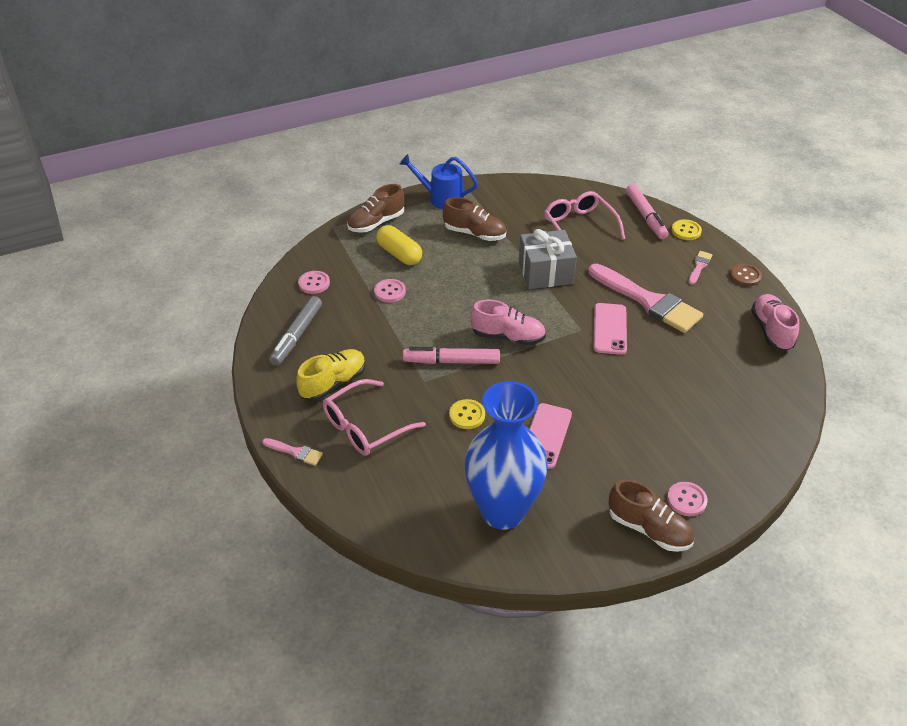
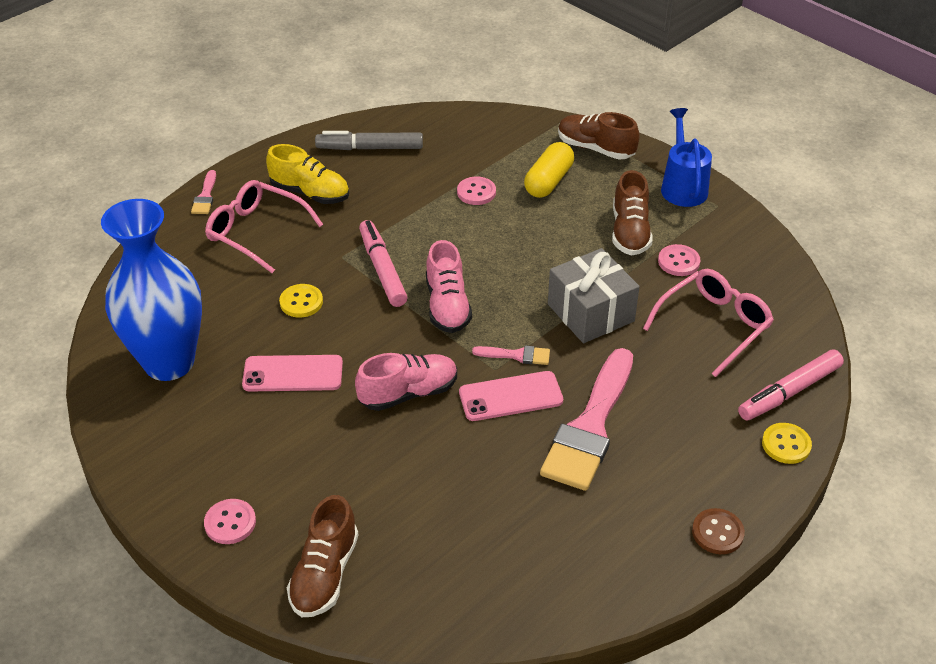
camera: 70 degrees right, 0 degrees up
(314, 283) = (459, 135): pink button -> pink button (678, 262)
(649, 529) = (175, 493): brown shoe -> brown shoe (325, 574)
(699, 266) = (706, 473): pink brush -> pink brush (516, 355)
(771, 331) = (601, 580): pink shoe -> pink shoe (408, 393)

